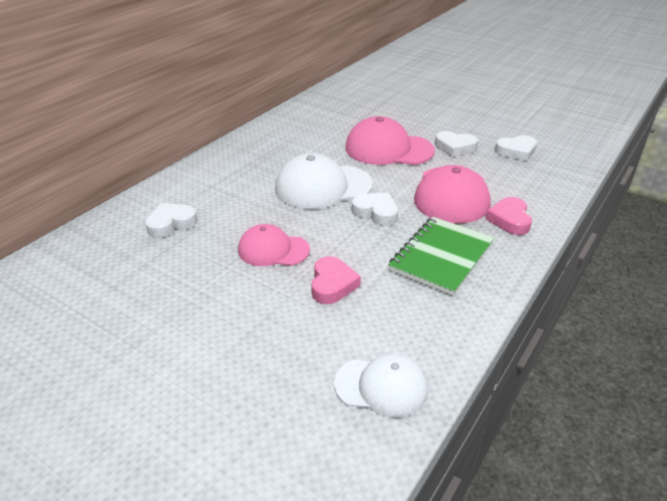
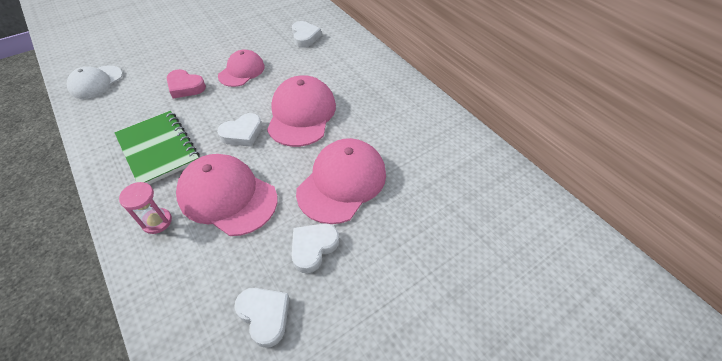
camera: 110 degrees right, 15 degrees up
(323, 187) = (301, 114): white cap -> pink cap
(509, 220) = (157, 221): pink heart -> pink hourglass
(516, 151) = (265, 316): white heart -> white heart turned 135 degrees clockwise

